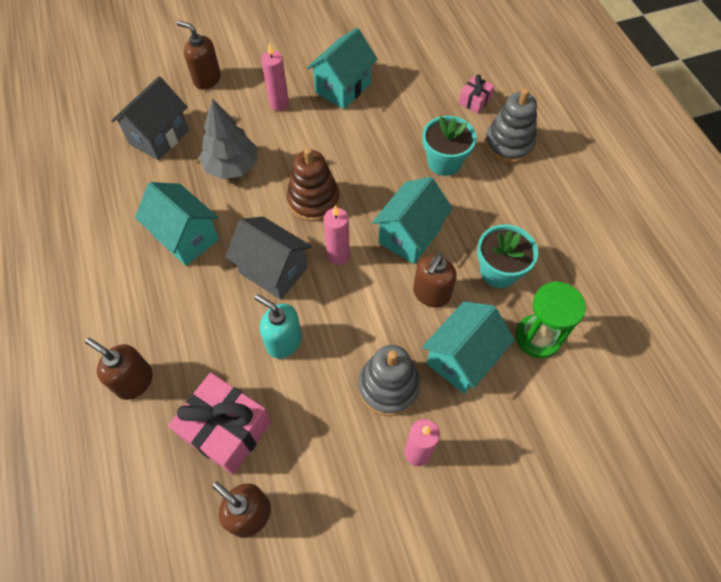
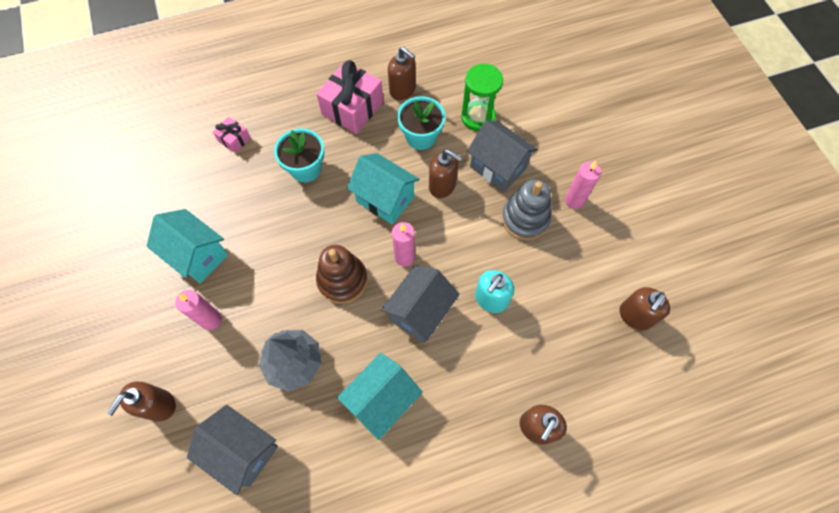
camera: 90 degrees left, 5 degrees up
(226, 429) = (572, 340): pink gift -> pink gift (352, 108)
(462, 358) = (498, 167): turquoise house -> grey house
(508, 144) = (290, 117): grey stacking toy -> none
(566, 251) = (403, 90): none -> brown soap dispenser

